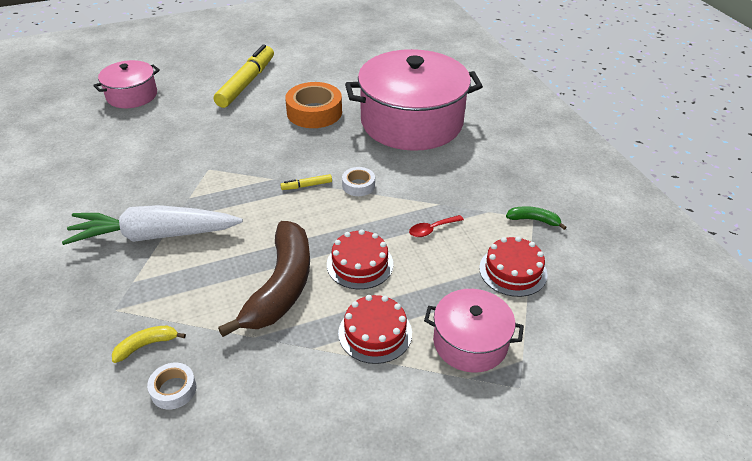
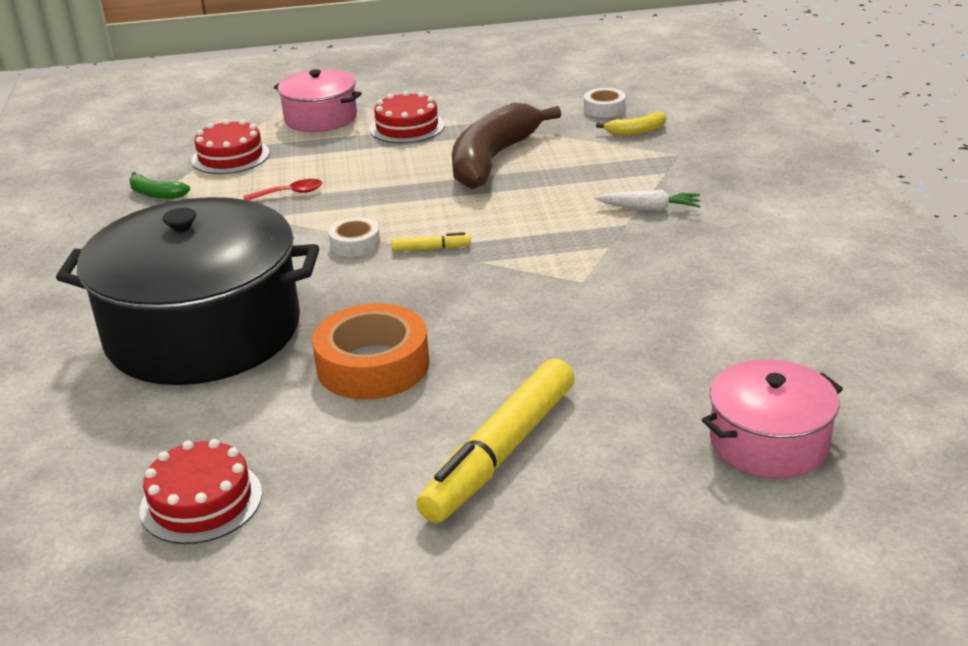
camera: 165 degrees left, 10 degrees down
(155, 235) = (649, 209): white carrot -> white carrot, size x0.45
(360, 264) = (396, 170): red cake -> red cake (201, 501)
(411, 122) = (203, 331): pink pot -> black pot

